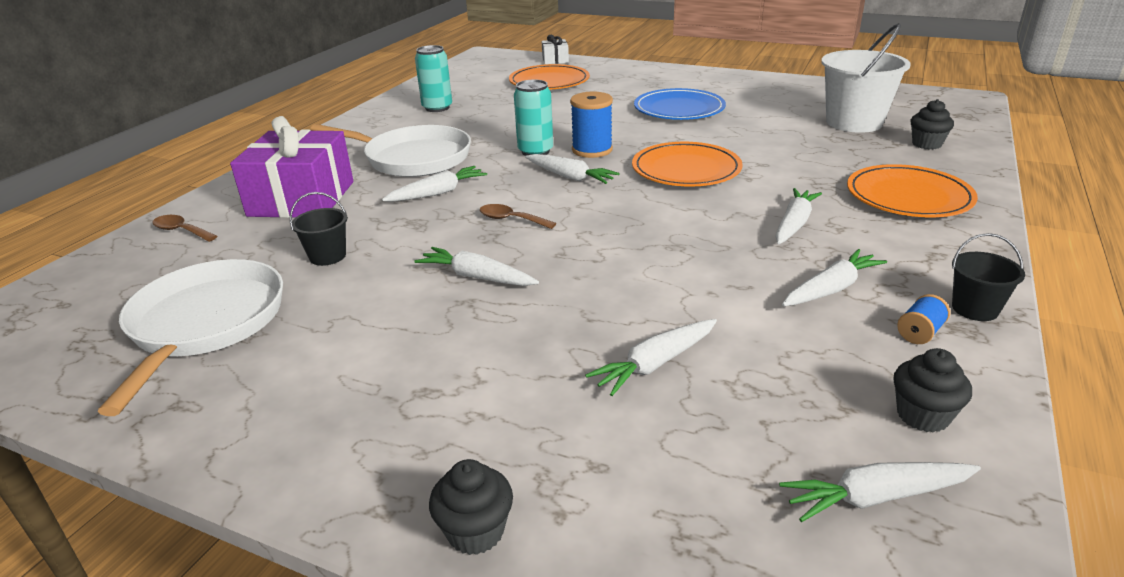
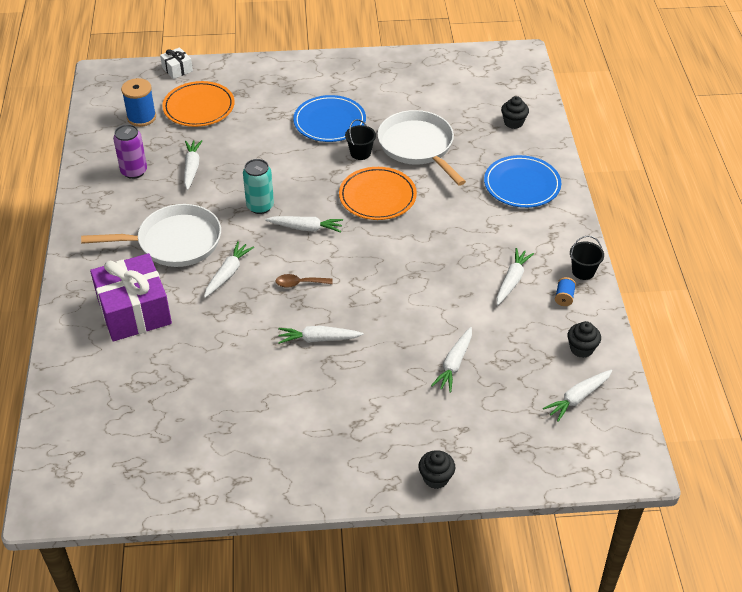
camera: 30 degrees left, 15 degrees up
(181, 231) = (80, 370): brown spoon -> none
(205, 324) = (191, 431): white pan -> white pan (418, 147)
(327, 256) = (210, 355): black bucket -> black bucket (360, 153)
(437, 108) = (134, 171): turquoise can -> purple can
(592, 150) = (300, 193): blue spool -> blue spool (141, 117)
(794, 224) = (469, 232): white carrot -> white carrot (192, 168)
(854, 122) = (459, 107): white bucket -> none
(908, 196) = (522, 185): orange plate -> blue plate

